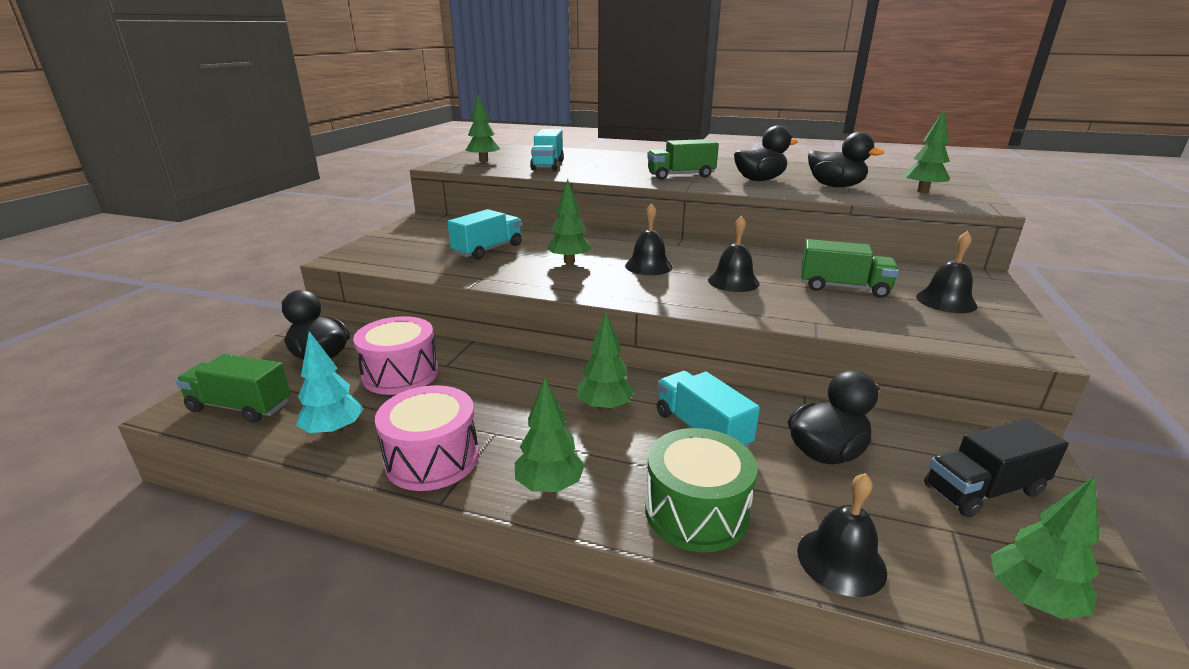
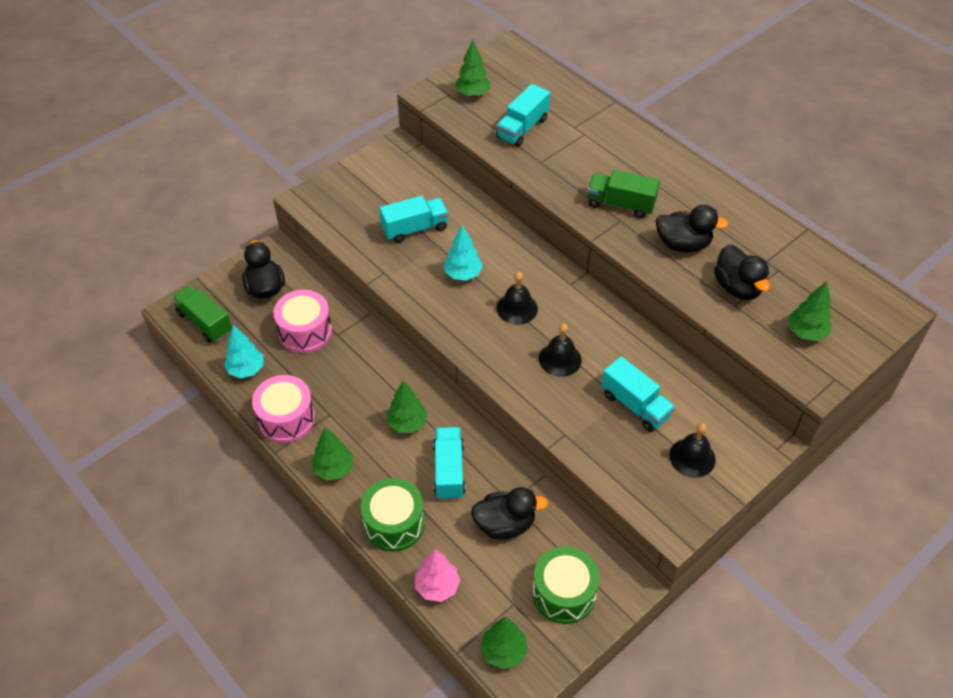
camera: 30 degrees right, 25 degrees up
(569, 261) = (463, 274): green tree -> turquoise tree
(841, 560) = (437, 586): black bell -> pink tree
(843, 288) = (635, 405): green truck -> turquoise truck
(983, 490) = (564, 593): black truck -> green drum

